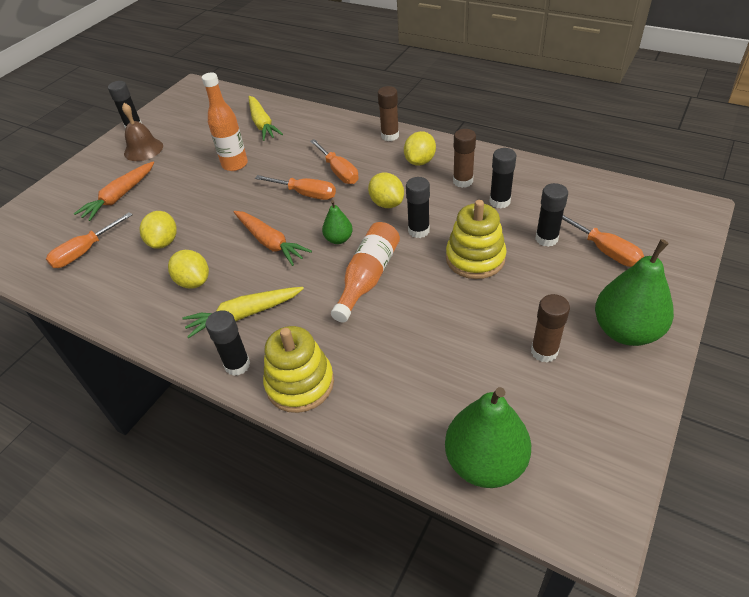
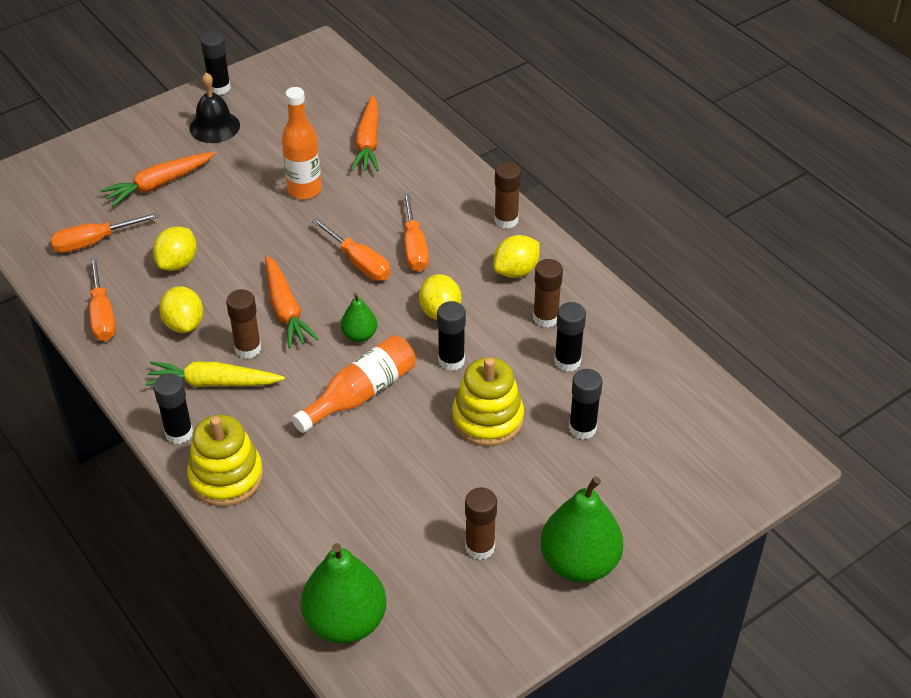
camera: 20 degrees right, 0 degrees up
(143, 149) = (214, 127): brown bell -> black bell
(257, 280) = (248, 349): none -> brown glue stick
(262, 124) = (368, 142): yellow carrot -> orange carrot
(603, 250) = (634, 468): orange screwdriver -> orange screwdriver (102, 315)

